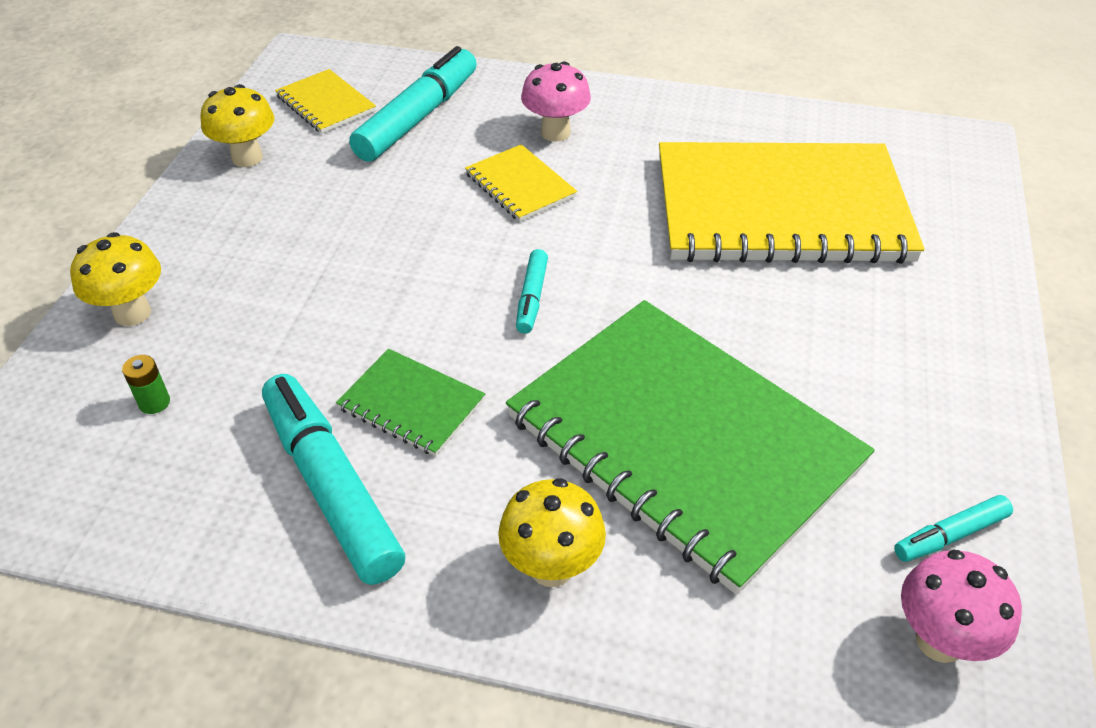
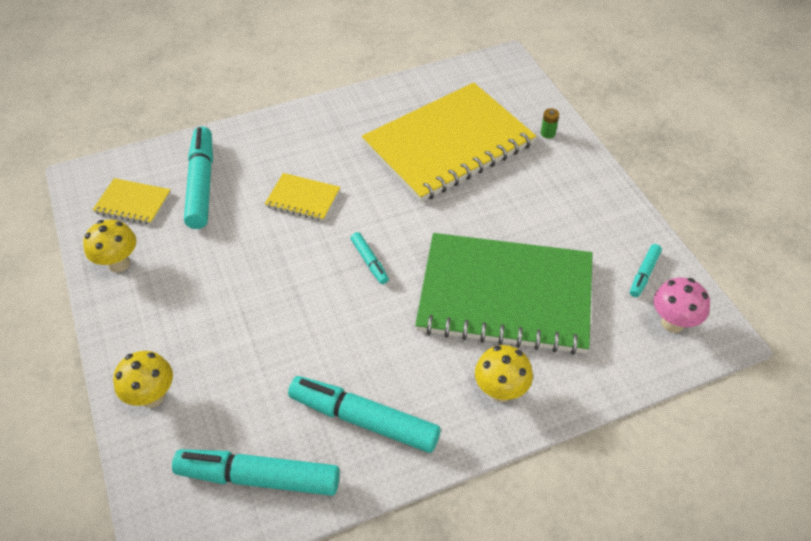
camera: 35 degrees left, 5 degrees up
(141, 476) = (258, 478): none -> turquoise marker
(154, 402) = (222, 437): green battery -> green battery (548, 133)
(411, 404) = (362, 354): green notebook -> none
(555, 133) = (292, 155): pink mushroom -> none

